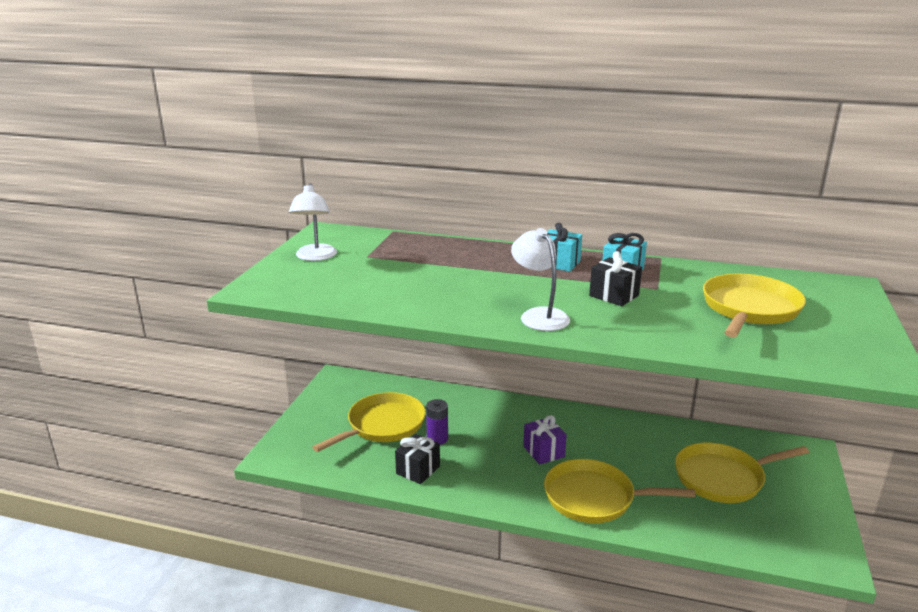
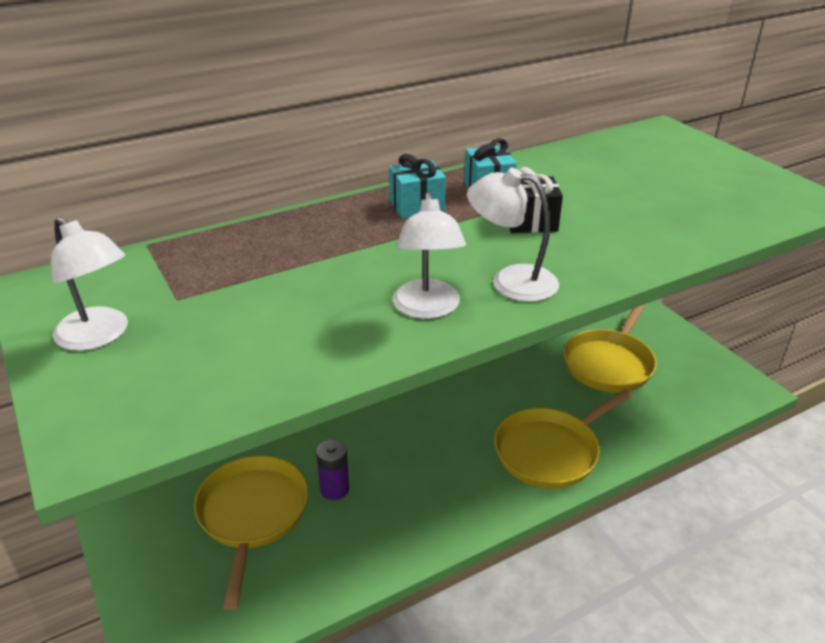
camera: 45 degrees left, 10 degrees up
(418, 470) = (362, 541): black gift -> none
(469, 307) = (427, 309): none -> white lamp
(543, 451) = (452, 432): purple gift -> none
(749, 309) = (647, 185): yellow pan -> none

